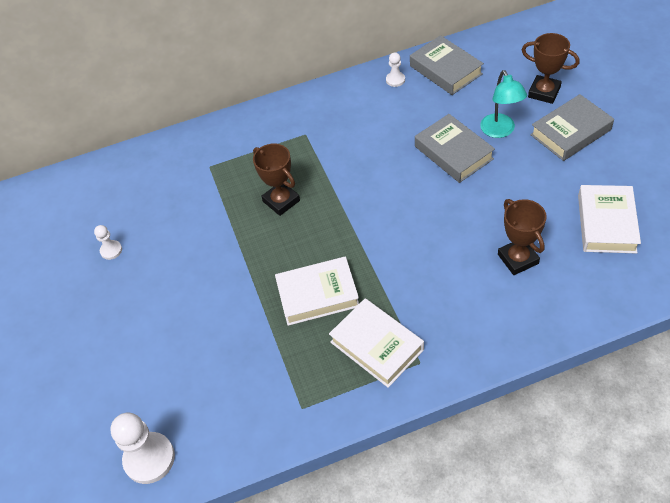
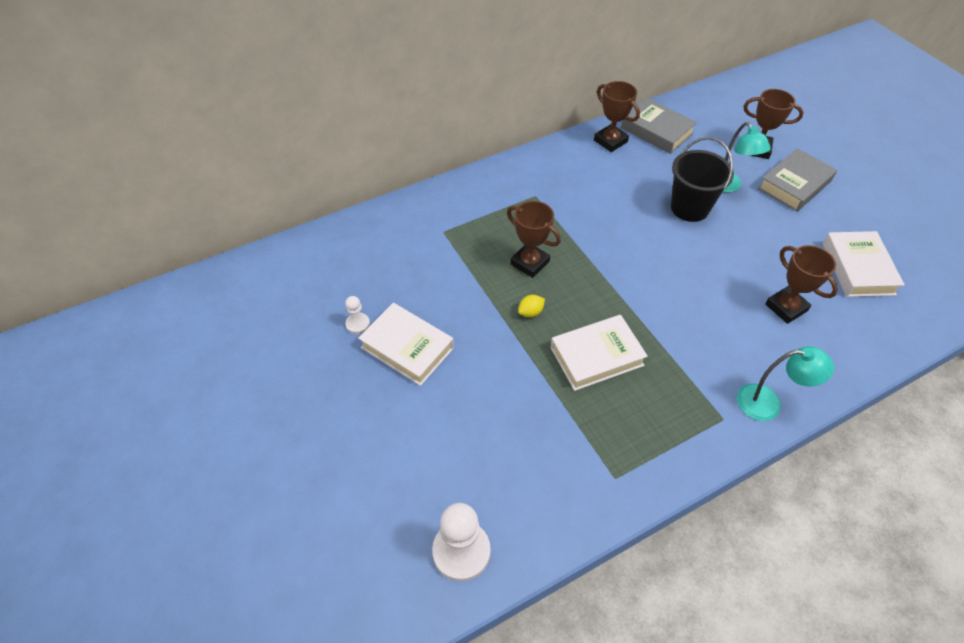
camera: 15 degrees left, 0 degrees up
(268, 249) = (530, 312): none -> yellow lemon
(376, 346) = (674, 405): white book -> white book (407, 348)
(395, 80) = (610, 141): white pawn -> brown trophy
(453, 152) = (689, 208): grey book -> black bucket
(468, 351) = (768, 403): none -> turquoise lamp

